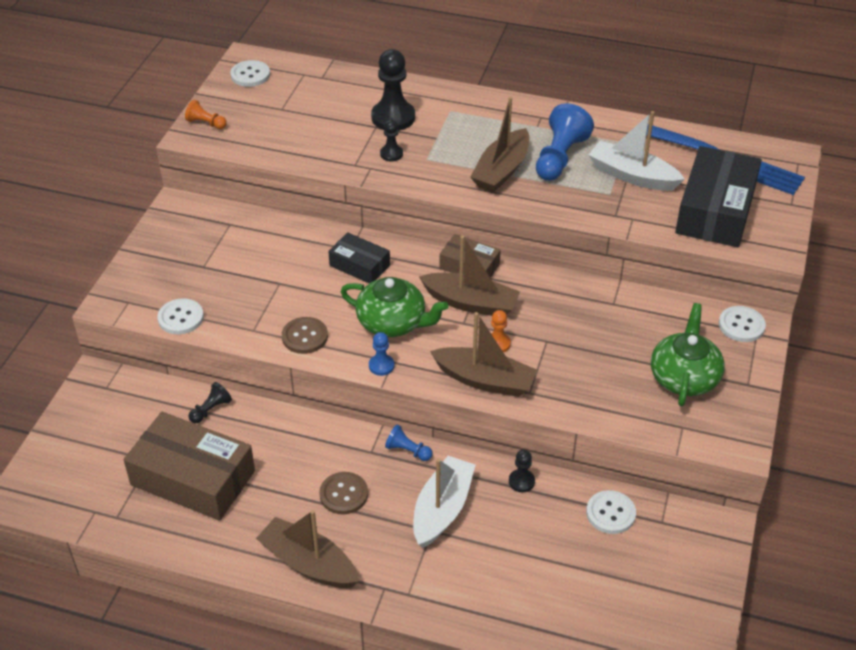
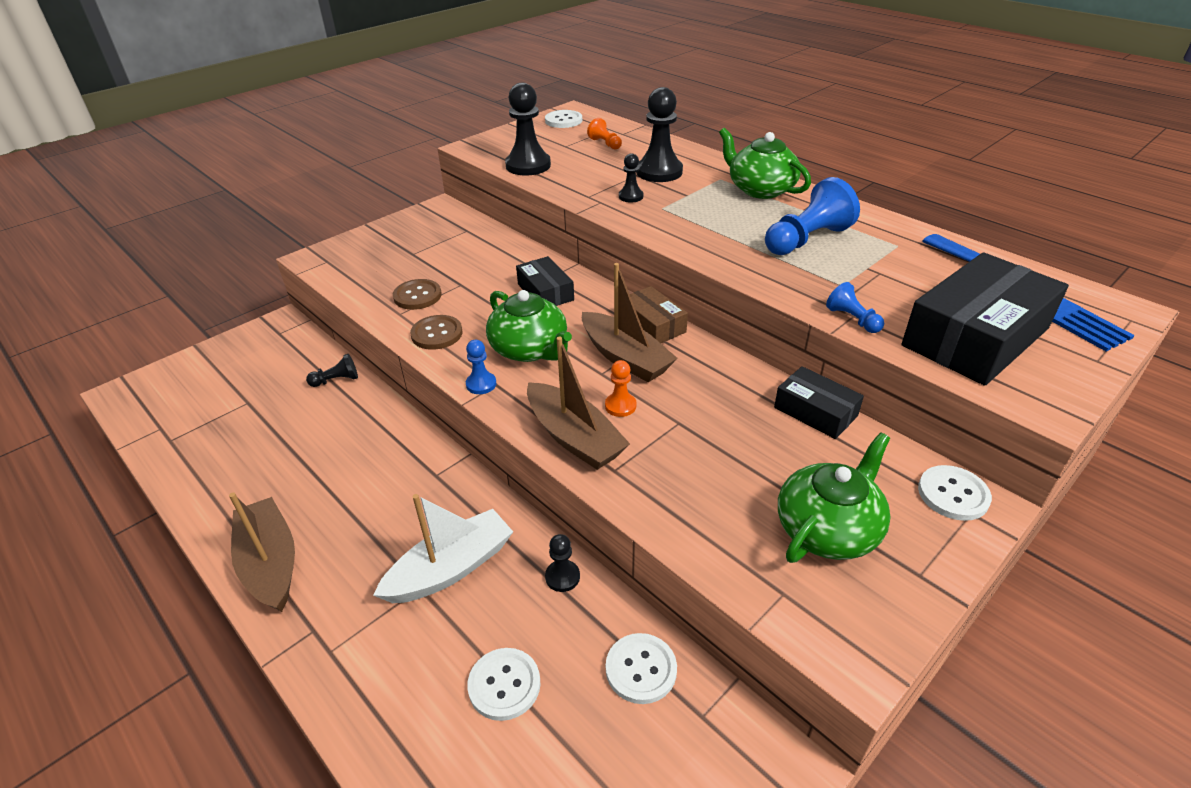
camera: 30 degrees right, 5 degrees down
(181, 318) = (352, 285): white button -> white button (504, 685)
(193, 477) = (262, 432): brown box -> none
(206, 123) = (493, 142): orange pawn -> orange pawn (605, 143)
(269, 144) = (528, 165): none -> black pawn
(344, 494) = (371, 506): brown button -> brown button (417, 296)
(408, 451) = (471, 489): blue pawn -> blue pawn (852, 319)
(490, 113) = (760, 189): none -> green teapot
(501, 170) = (731, 235): brown boat -> none
(630, 298) = (815, 412): none -> black box
(632, 176) = (883, 276): white boat -> none

